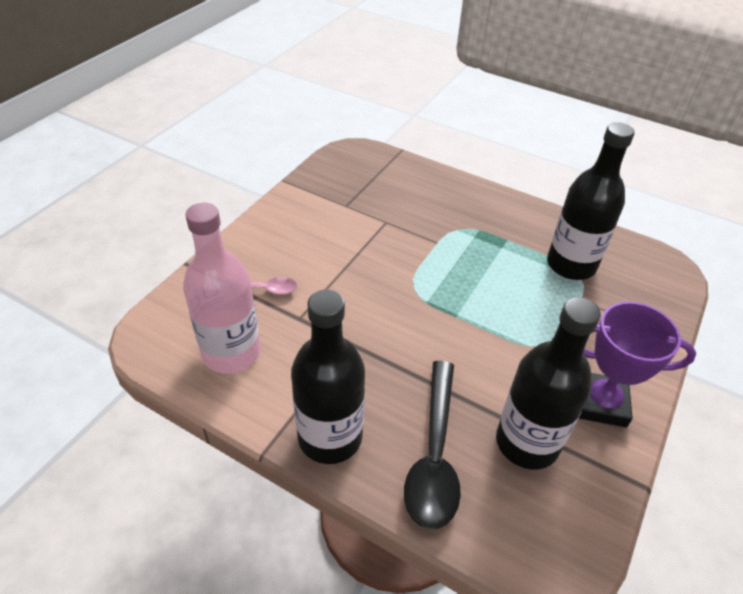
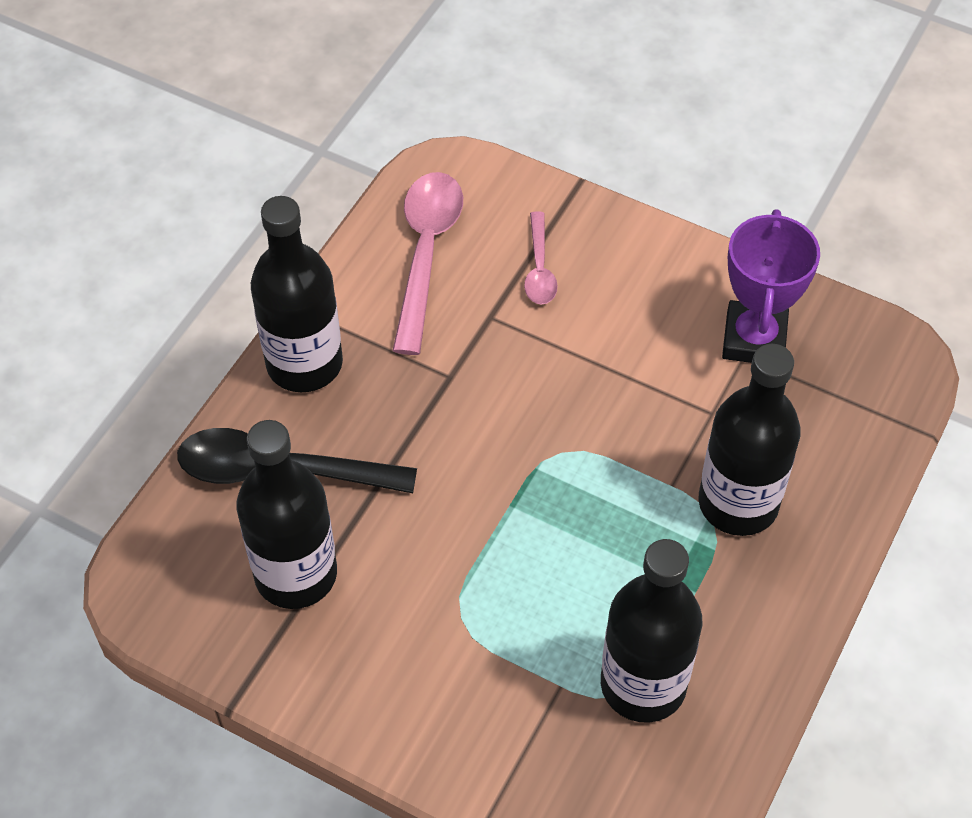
camera: 90 degrees right, 10 degrees up
(231, 353) = (426, 253): pink bottle -> pink spoon
(448, 218) = (738, 503): none -> black bottle
(601, 403) = (358, 676): purple trophy -> purple trophy (754, 339)

